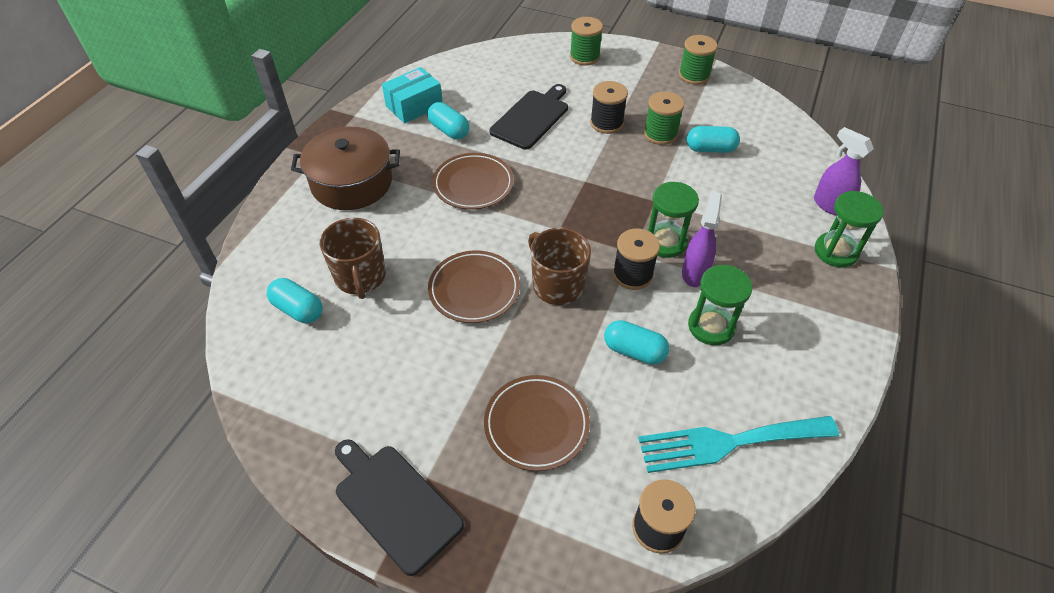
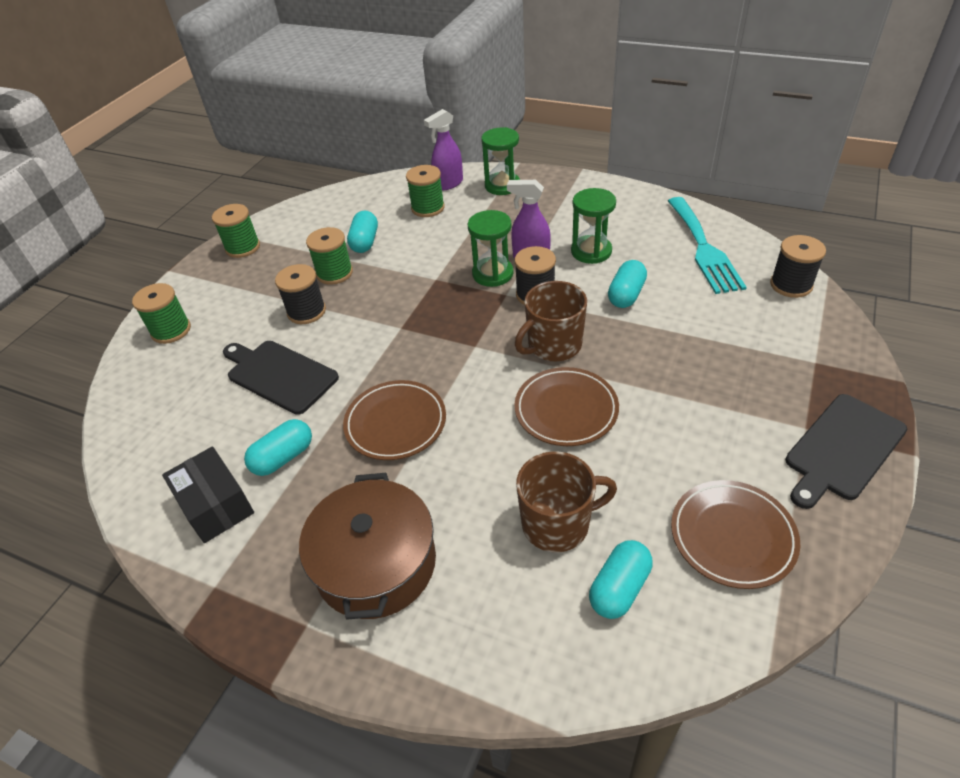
camera: 85 degrees left, 5 degrees down
(414, 106) = (216, 505): turquoise box -> black box
(536, 424) = (722, 354): brown plate -> brown plate (732, 536)
(777, 190) = (428, 208): none -> green spool

